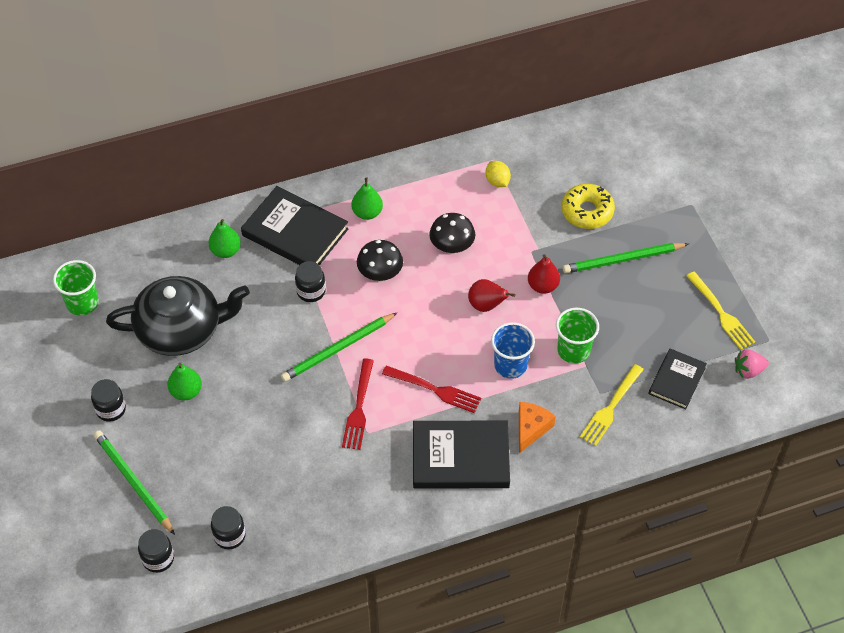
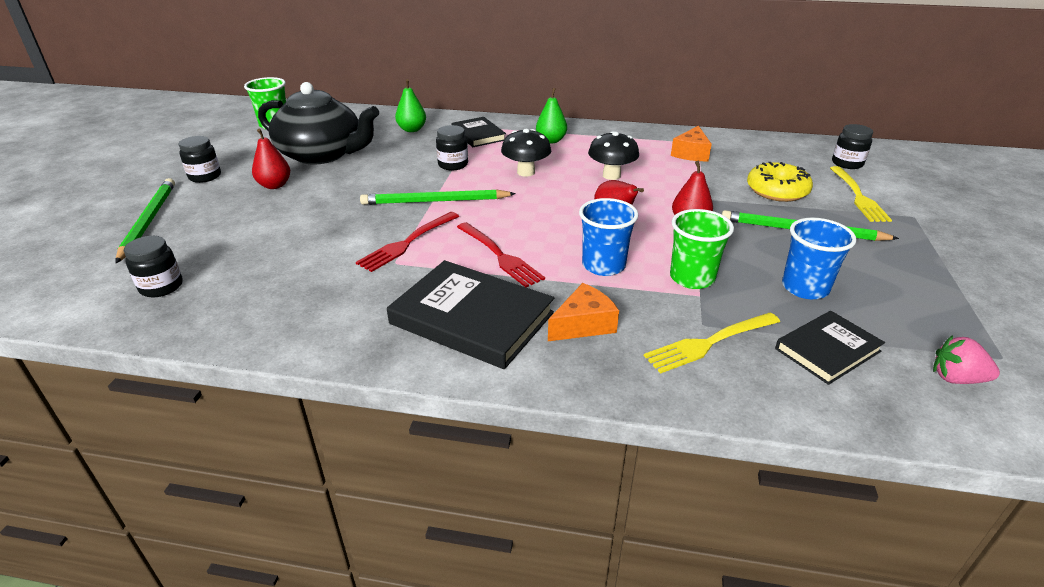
camera: 30 degrees right, 20 degrees down
(158, 559) = (78, 277): black jar -> black jar (847, 163)
(186, 391) = (274, 185): green pear -> red pear
(295, 232) = (478, 135): black book -> black book, size x0.60
(497, 181) = (691, 153): yellow lemon -> orange cheese
(646, 326) = (805, 288): none -> blue cup
(721, 313) = (926, 309): yellow fork -> yellow fork (858, 196)

